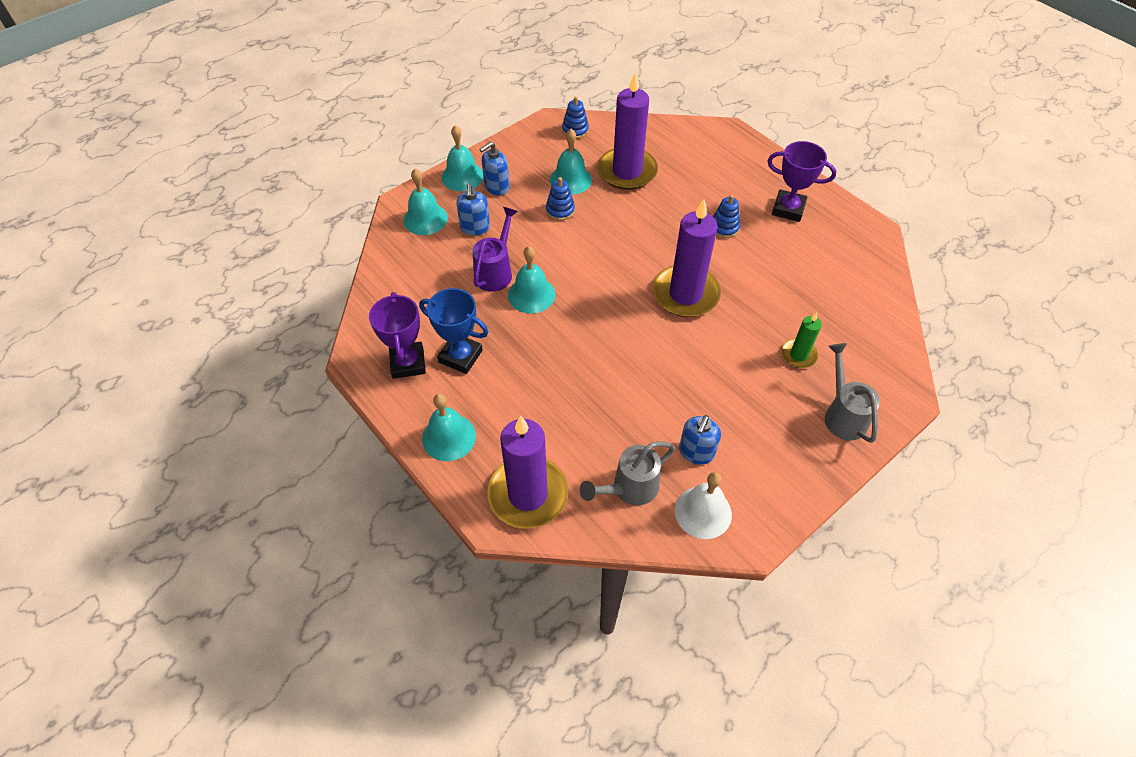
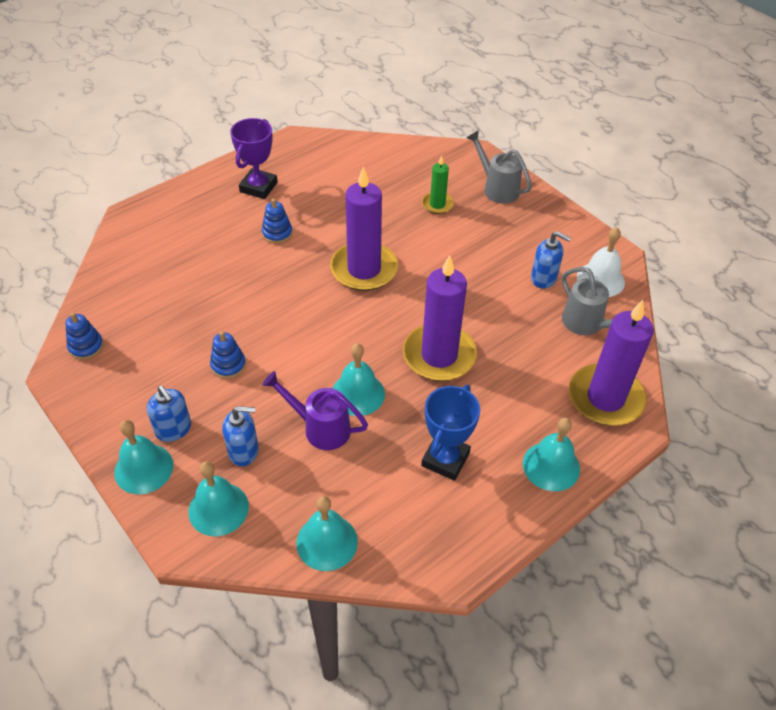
camera: 90 degrees left, 5 degrees down
(408, 363) = (456, 512): purple trophy -> none
(570, 179) = (177, 354): turquoise bell -> turquoise bell (327, 542)
(627, 171) = (175, 302): purple candle -> purple candle (439, 355)
(843, 415) = (497, 188): grey watering can -> grey watering can turned 60 degrees clockwise

